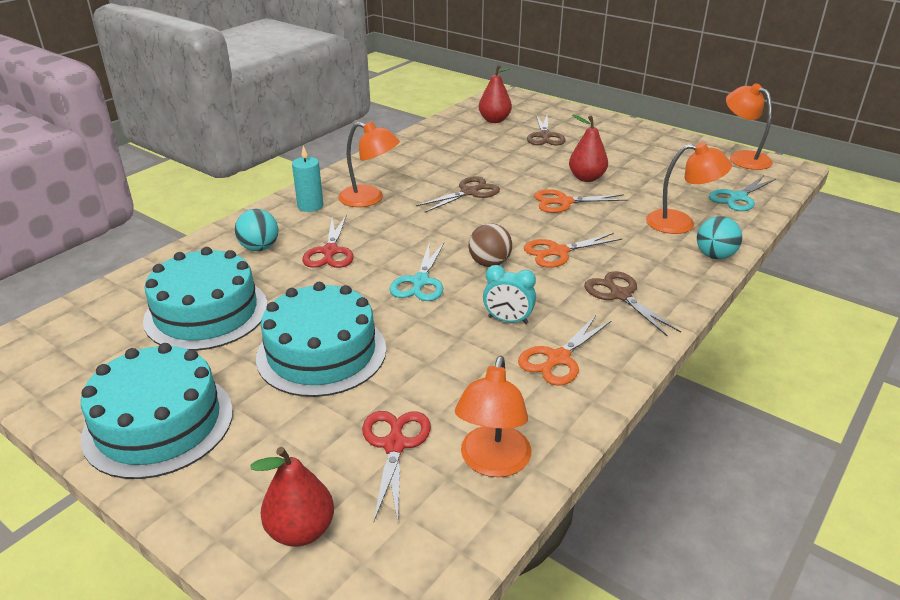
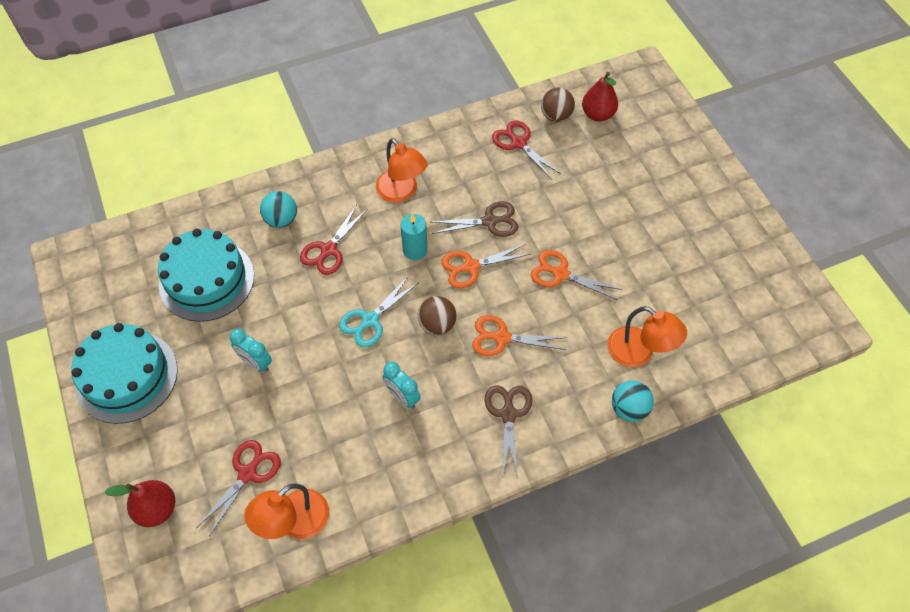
camera: 30 degrees right, 25 degrees up
(310, 206) = (350, 180): turquoise candle -> turquoise candle (415, 250)
(321, 352) = (256, 362): turquoise cake -> turquoise clock
(447, 148) = (519, 143): none -> red scissors
(462, 128) = (556, 116): none -> brown ball
(545, 136) = (625, 163): brown scissors -> none
(558, 358) = (407, 455): orange scissors -> orange scissors (471, 266)
(586, 178) = (610, 248): red pear -> none
(738, 197) = (727, 344): turquoise scissors -> none
(743, 158) = (794, 287): orange lamp -> none

